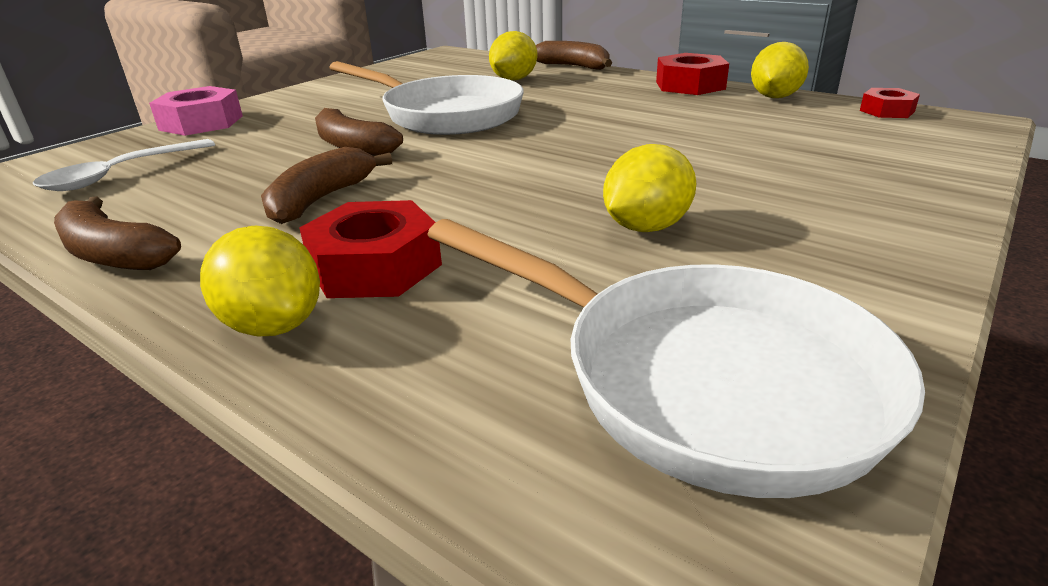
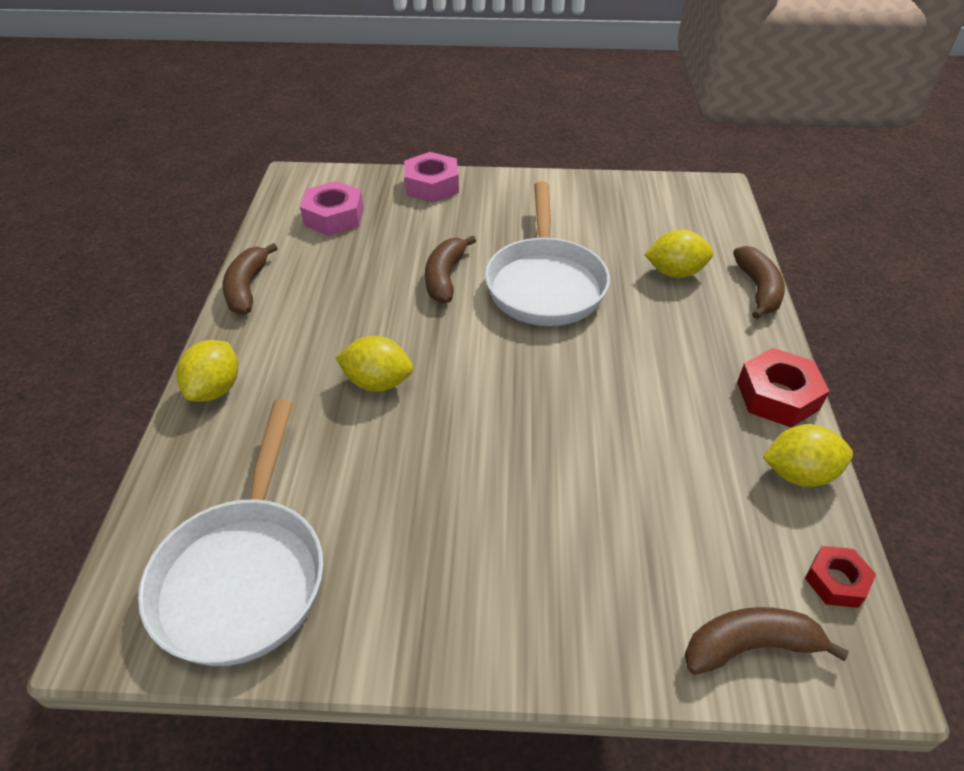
camera: 55 degrees right, 15 degrees up
(121, 174) = (334, 217): white spoon -> pink nut
(321, 199) = (354, 317): brown banana -> brown banana (749, 646)
(375, 266) = (288, 390): red nut -> none
(646, 227) = (411, 487): yellow lemon -> yellow lemon (377, 382)

